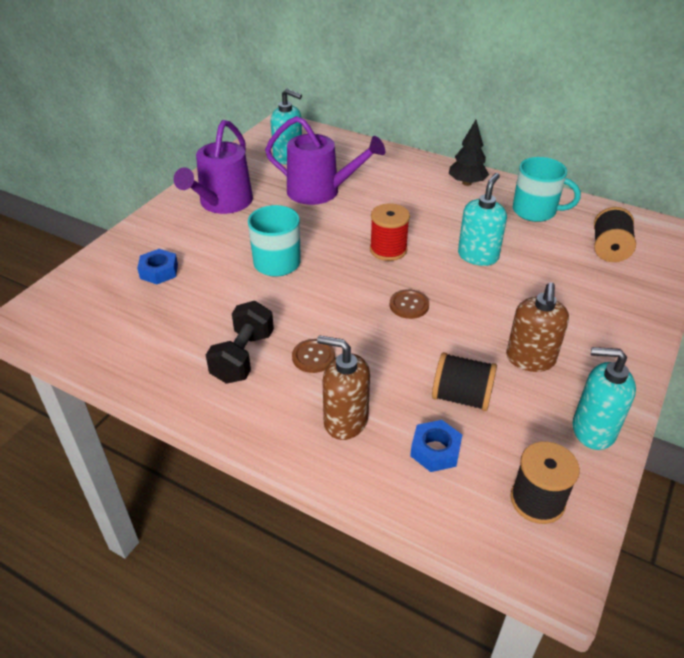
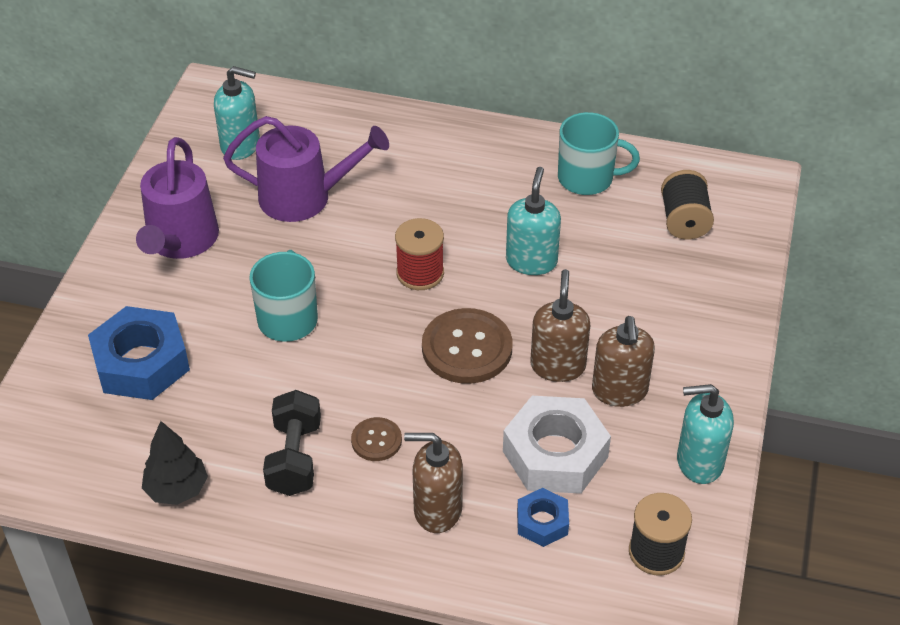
camera: 15 degrees left, 5 degrees up
(159, 271) = (141, 363): blue nut -> blue nut, size x1.90
(409, 305) = (467, 348): brown button -> brown button, size x1.89
(461, 397) = (555, 454): black spool -> white nut
(466, 183) = (492, 148): black tree -> black tree (177, 489)
(481, 331) = (558, 366): none -> brown soap dispenser

